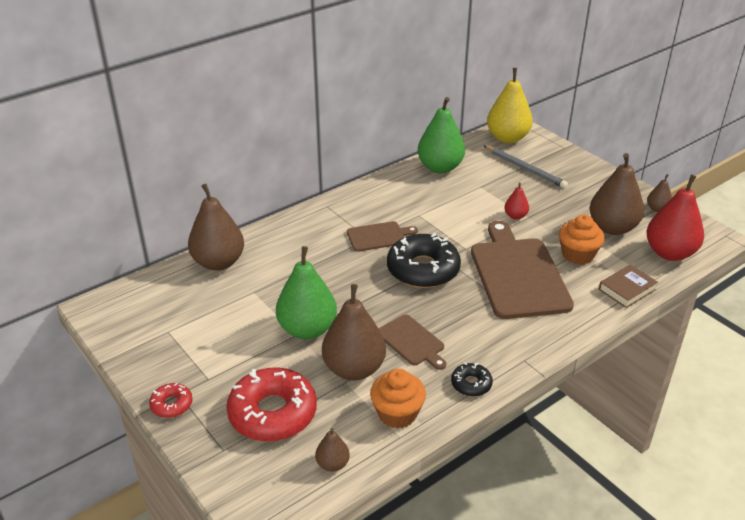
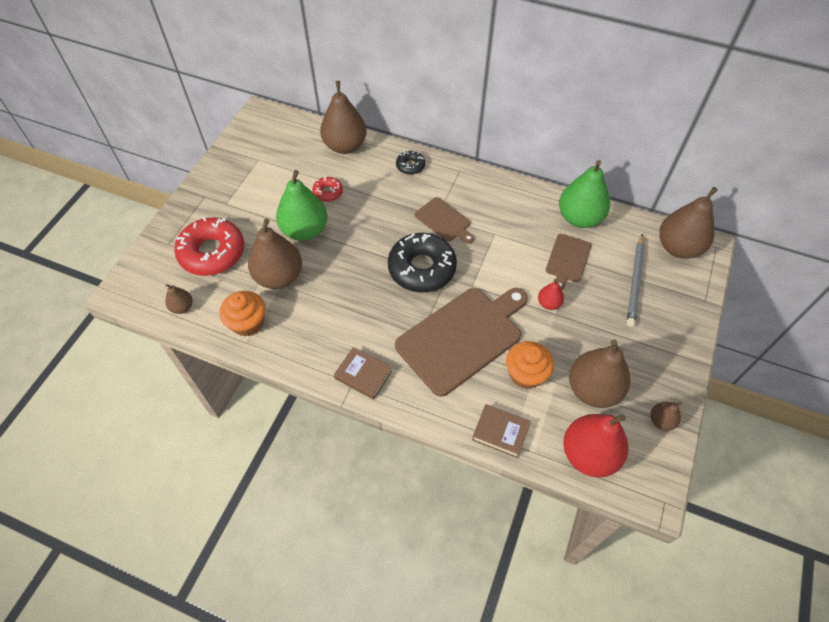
camera: 60 degrees right, 20 degrees up
(171, 404) = (193, 198): red donut -> red donut (328, 192)
(412, 341) = (329, 299): brown cutting board -> brown cutting board (567, 260)
(471, 384) = (303, 357): black donut -> black donut (410, 166)
(507, 138) = (678, 247): yellow pear -> brown pear
(519, 349) = (363, 375): none -> brown book

